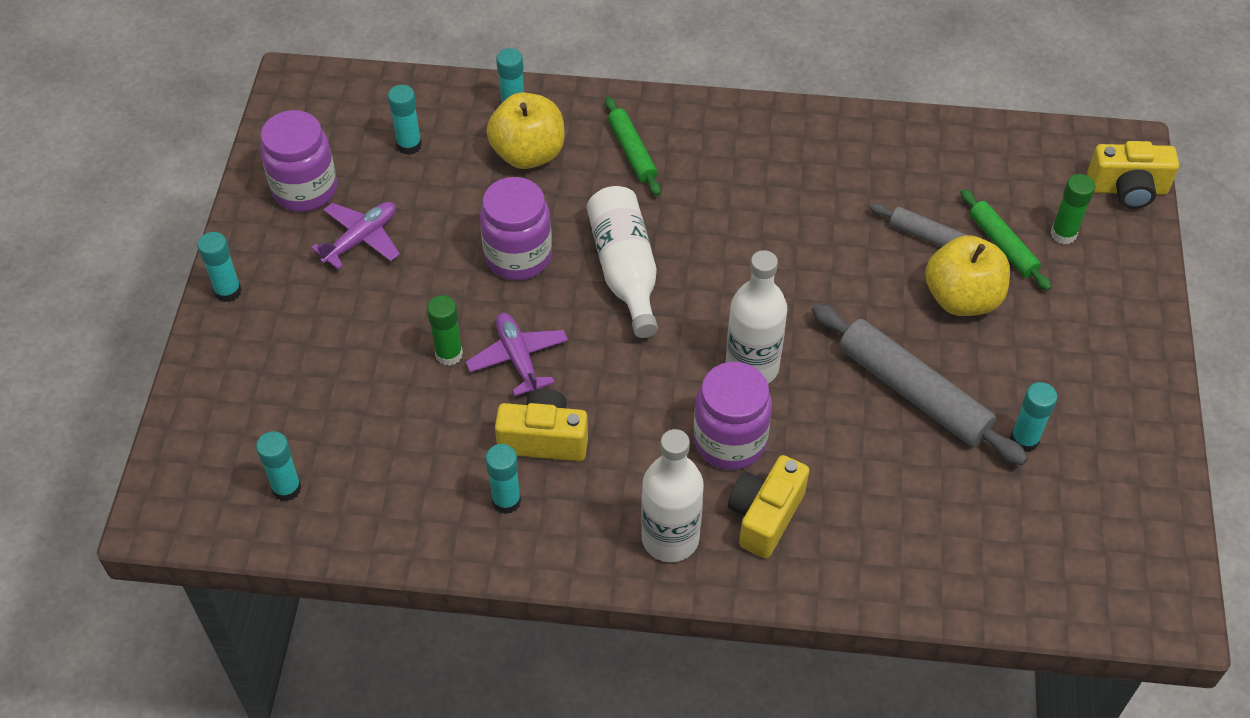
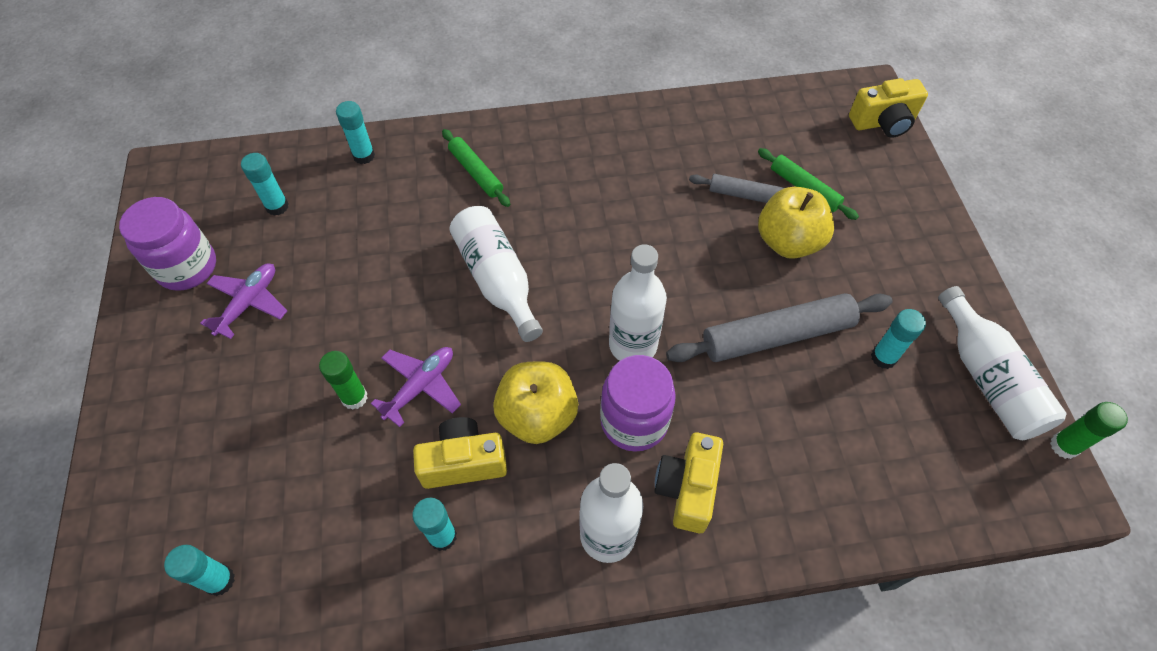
camera: 15 degrees left, 5 degrees up
(228, 291) = (127, 384): turquoise glue stick -> none
(518, 256) = (398, 288): purple jar -> none
(518, 358) = (421, 386): purple plane -> purple plane turned 75 degrees clockwise
(528, 154) = (386, 192): yellow apple -> yellow apple (537, 415)
(913, 392) = (777, 335): grey rolling pin -> grey rolling pin turned 45 degrees counterclockwise
(1063, 234) = (848, 169): green glue stick -> green glue stick (1064, 446)
(1133, 486) = (987, 378): none -> white bottle

